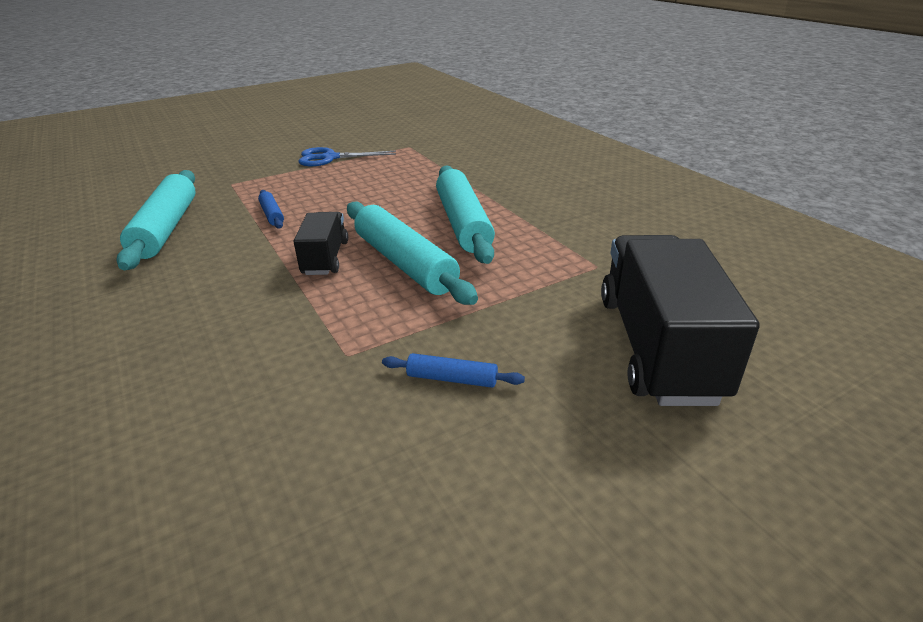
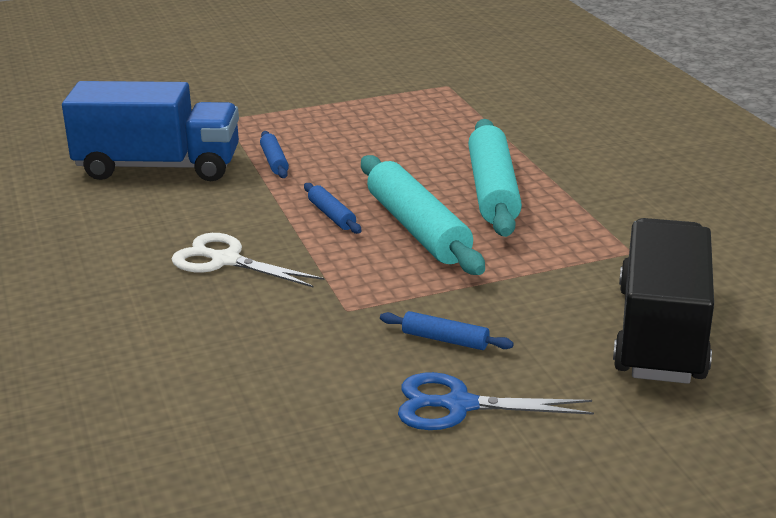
camera: 10 degrees right, 5 degrees down
(166, 228) = (158, 167): turquoise rolling pin -> blue truck
(223, 313) = (225, 260): none -> white scissors
(325, 258) = (332, 215): black truck -> blue rolling pin
(330, 158) = (345, 94): blue scissors -> blue scissors (459, 405)

